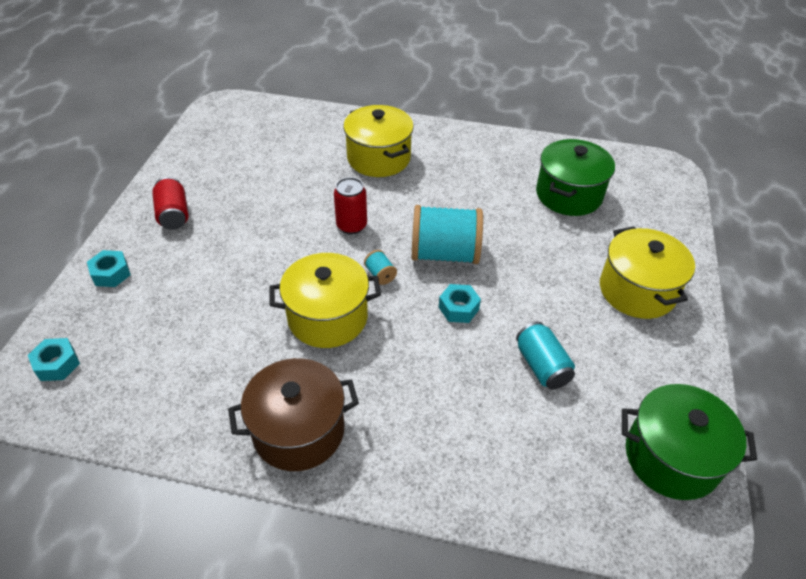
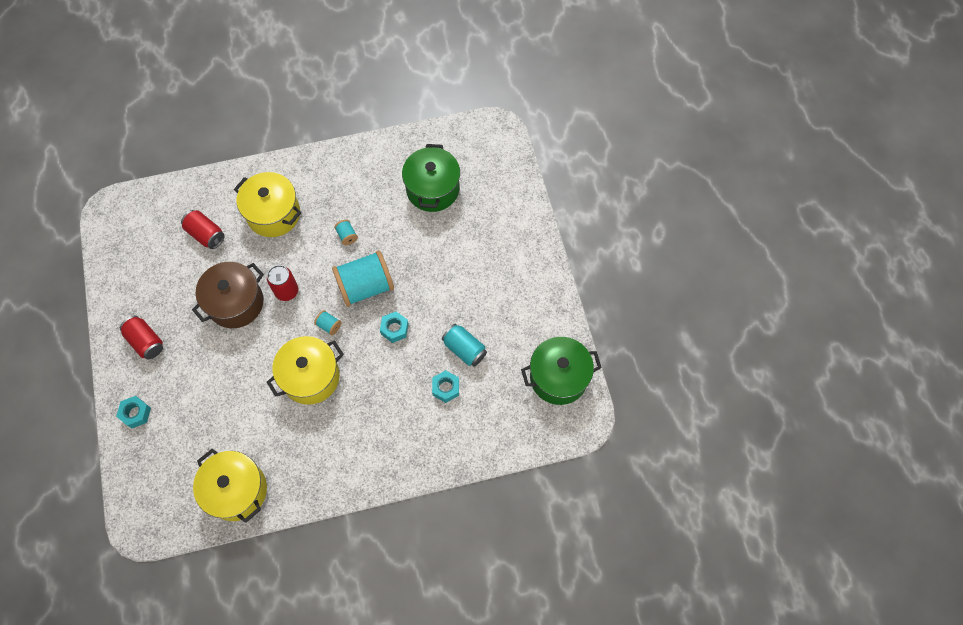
camera: 25 degrees left, 20 degrees up
(57, 364) = (151, 496): turquoise nut -> turquoise nut (445, 388)
(298, 431) = (336, 465): brown pot -> brown pot (236, 303)
(299, 151) = (206, 234): none -> red can
(448, 202) = (347, 236): none -> turquoise spool
(637, 290) = (506, 260): yellow pot -> yellow pot (237, 490)

